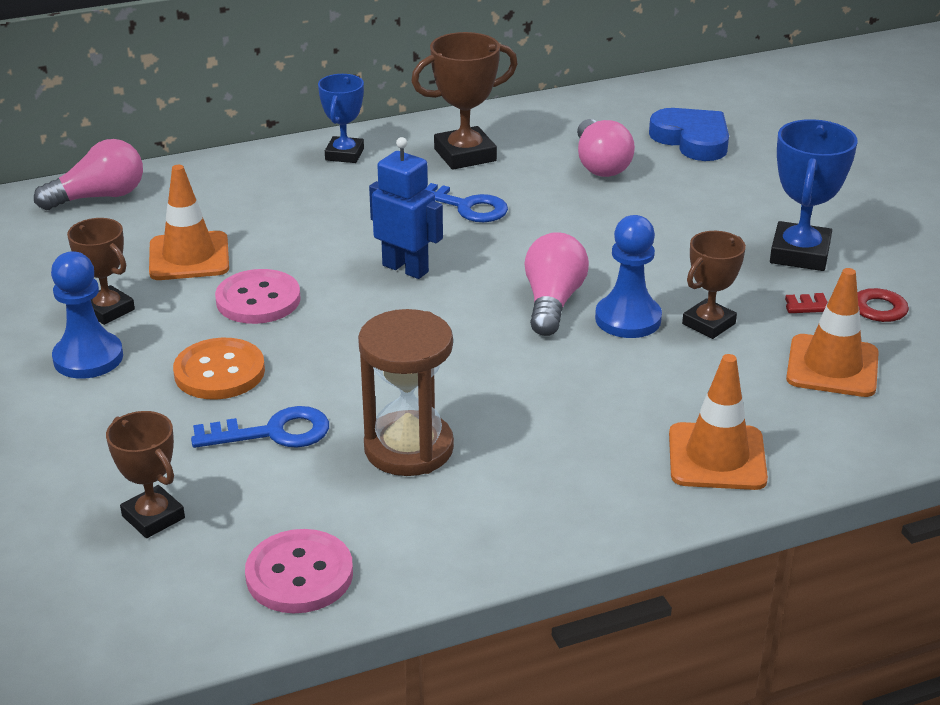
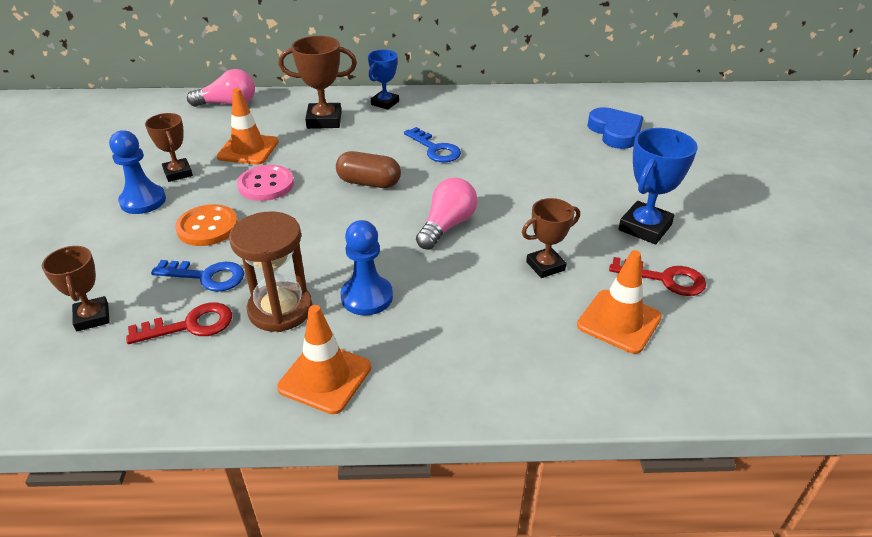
camera: 20 degrees right, 5 degrees up
(299, 574) = (143, 386): pink button -> none
(302, 494) = (190, 325): none -> red key
(405, 268) = (369, 183): blue robot -> brown capsule
(465, 155) = (458, 116): brown trophy -> brown trophy (324, 120)
(600, 165) = (541, 138): pink light bulb -> none
(628, 319) = (490, 249): blue pawn -> blue pawn (367, 297)
(717, 457) = (486, 373): orange traffic cone -> orange traffic cone (325, 377)

